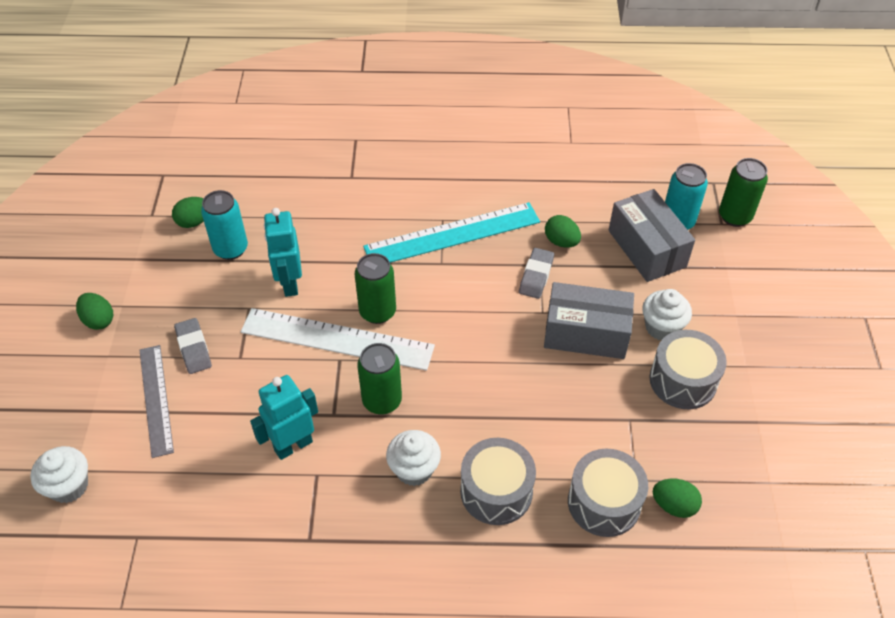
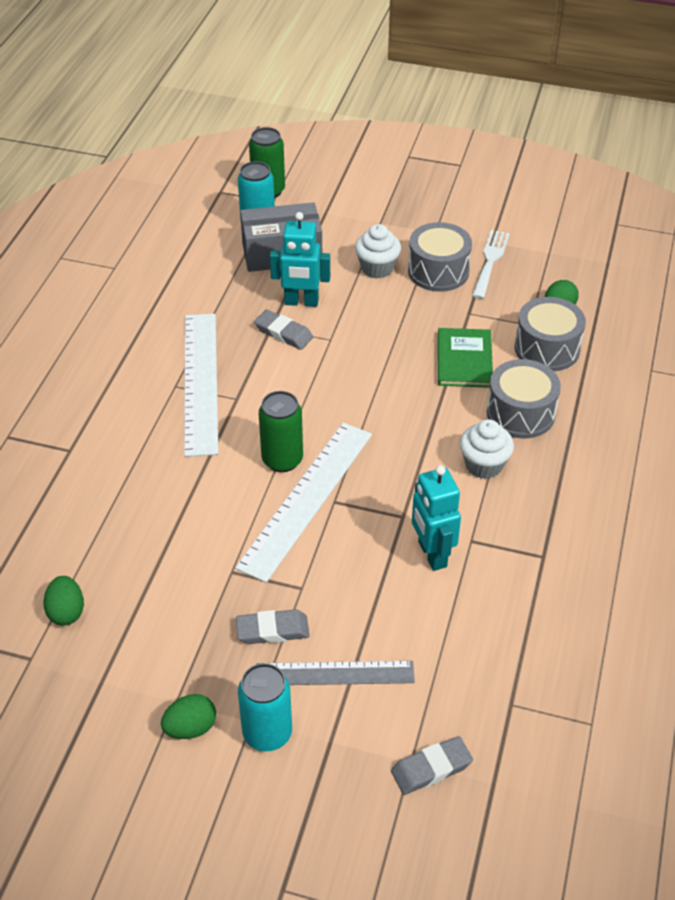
camera: 75 degrees left, 5 degrees down
(69, 486) = (431, 768): white cupcake -> grey eraser
(231, 249) = (131, 579): turquoise can -> turquoise can (267, 733)
(289, 283) = (211, 529): turquoise robot -> turquoise robot (301, 302)
(382, 401) = (398, 475): green can -> none
(452, 235) = (201, 382): turquoise ruler -> white ruler
(556, 428) = (464, 360): none -> green book
(561, 241) = (247, 306): green egg -> none
(586, 333) = (366, 316): grey box -> none
(723, 425) = (490, 261): none -> white fork

